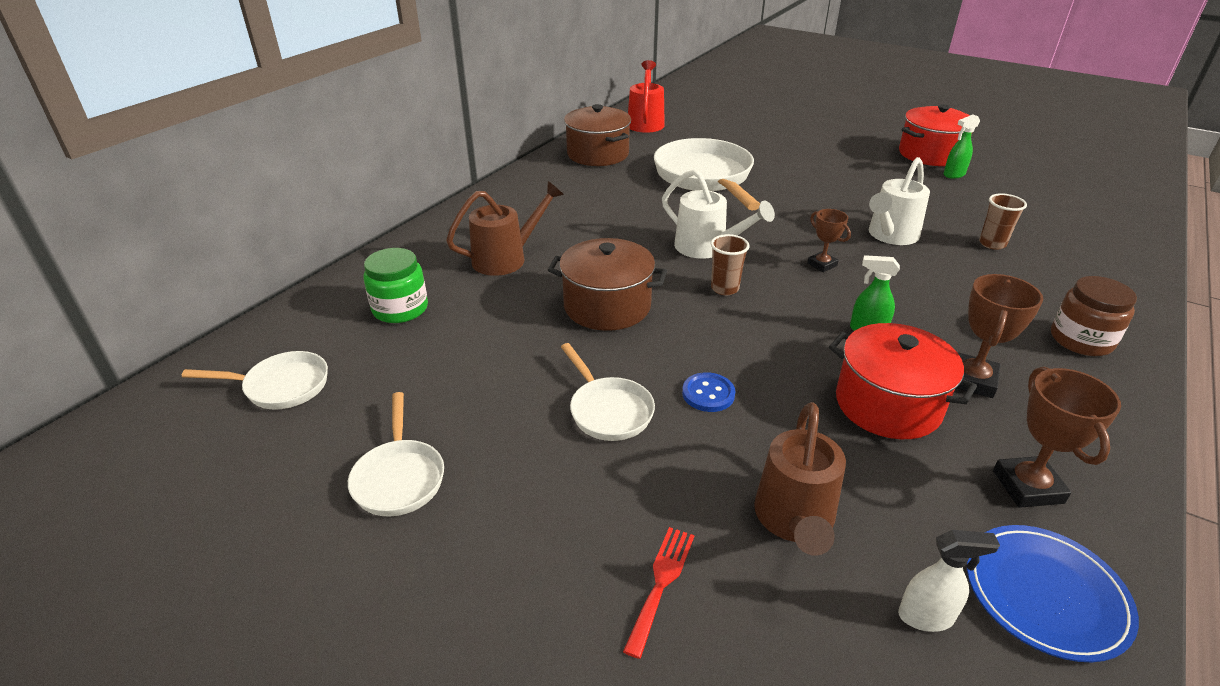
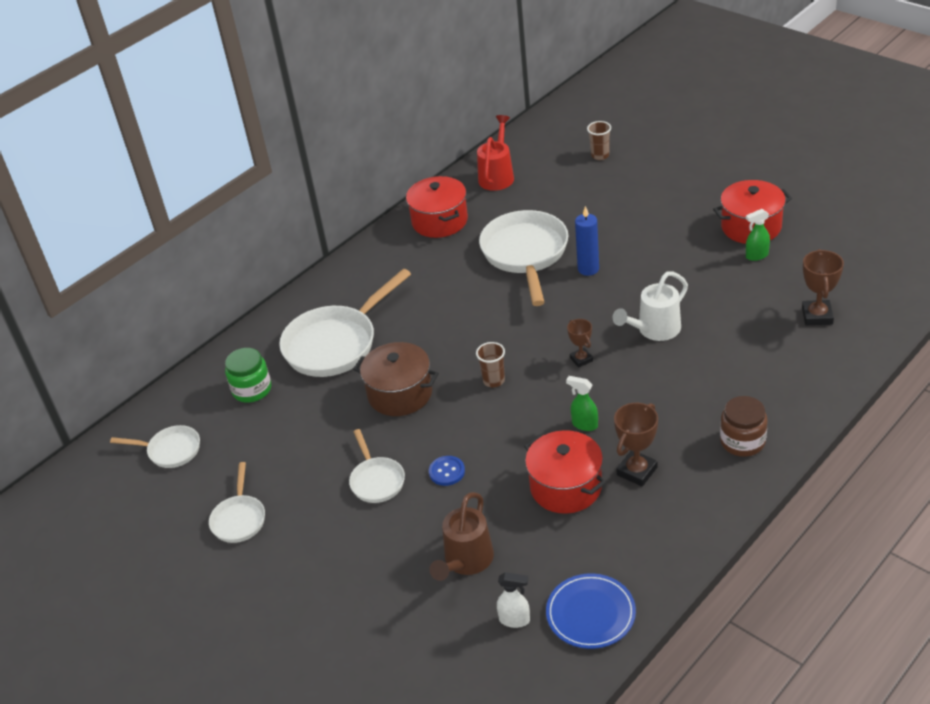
camera: 15 degrees right, 5 degrees up
(506, 258) = (336, 344): brown watering can -> white pan
(598, 154) = (439, 221): brown pot -> red pot
(661, 583) = (375, 591): red fork -> none
(707, 248) = (496, 338): white watering can -> none
(781, 187) = (588, 269): none -> blue candle
(992, 244) = (737, 342): brown cup -> brown cup (600, 155)
(1027, 487) = (624, 550): brown trophy -> brown trophy (817, 316)

